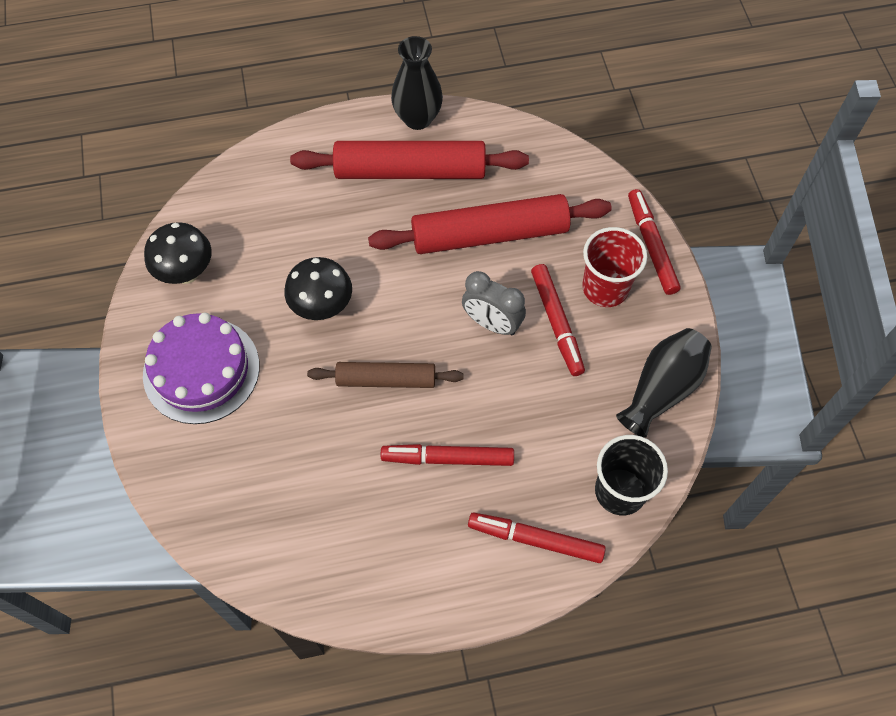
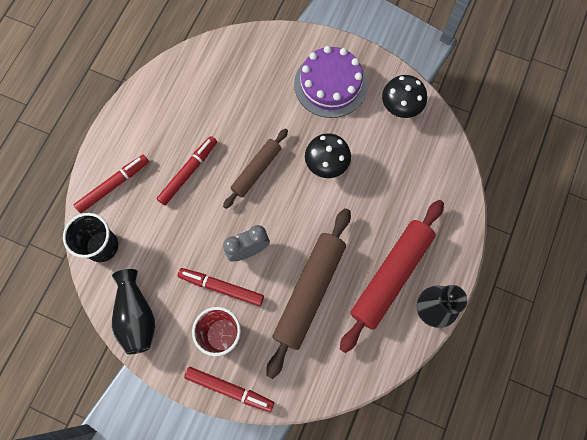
camera: 125 degrees right, 10 degrees up
(489, 234) = (309, 292): red rolling pin -> brown rolling pin

